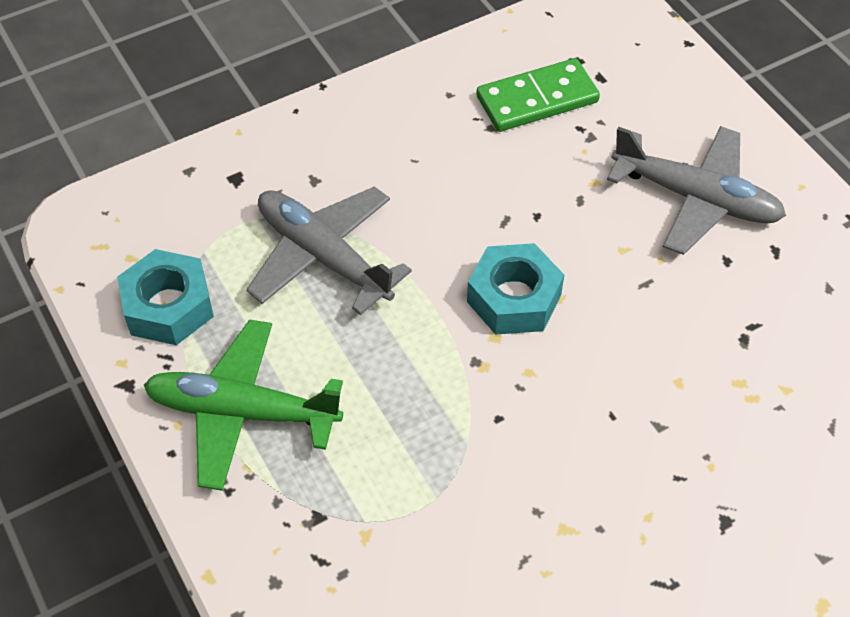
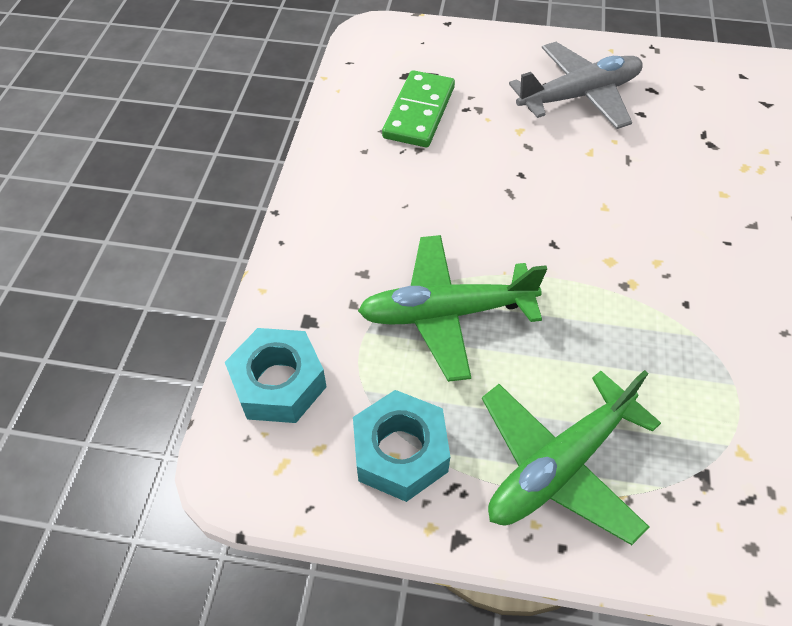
camera: 50 degrees left, 0 degrees up
(323, 256) = (446, 313): grey plane -> green plane
(514, 298) = (585, 230): turquoise nut -> turquoise nut (279, 383)

